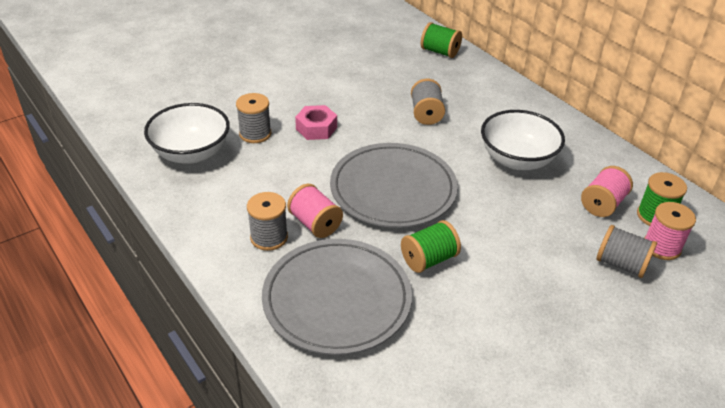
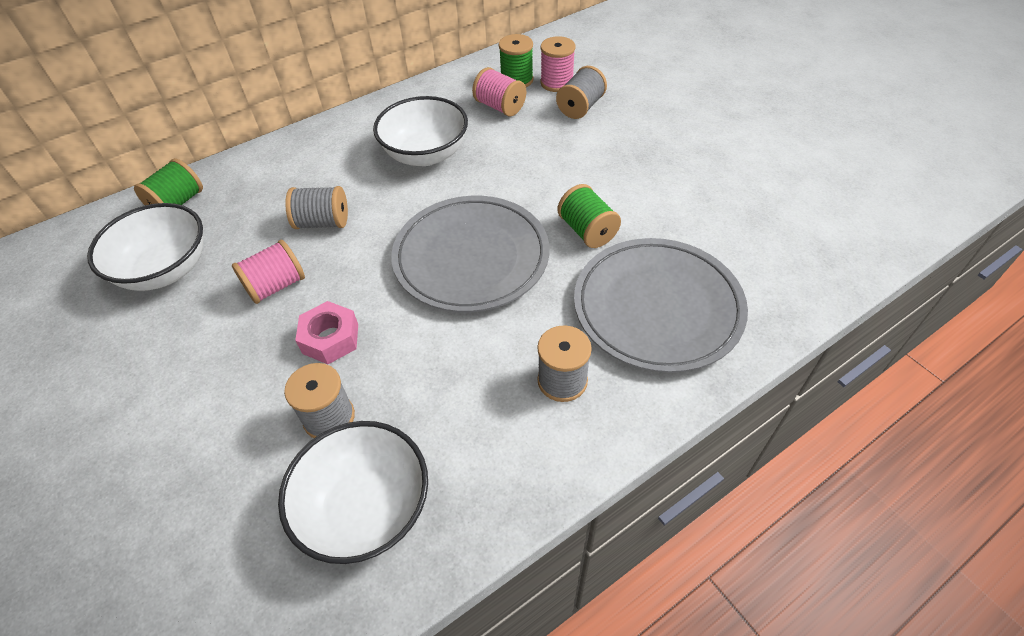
camera: 85 degrees left, 10 degrees up
(315, 224) = (534, 332): pink spool -> pink spool (276, 286)
(377, 58) = (166, 270): none -> white bowl

